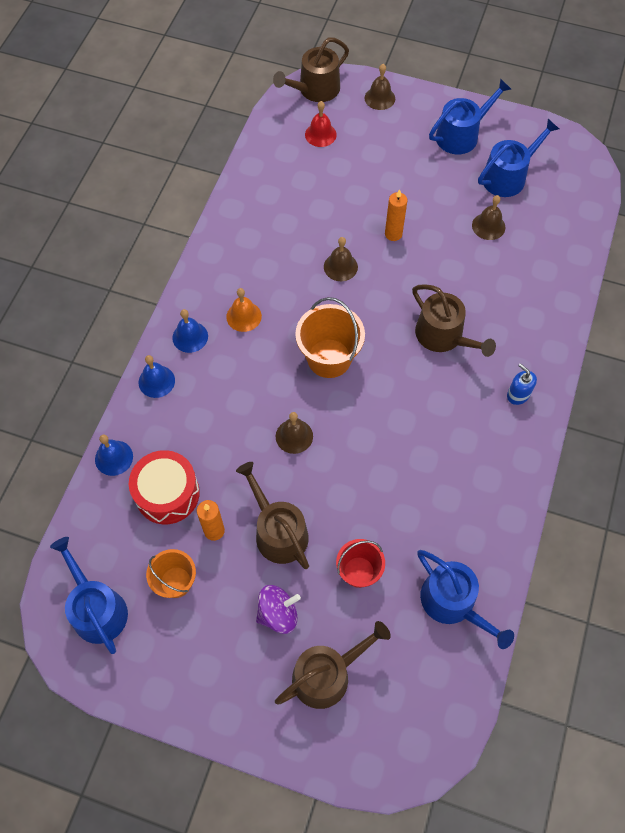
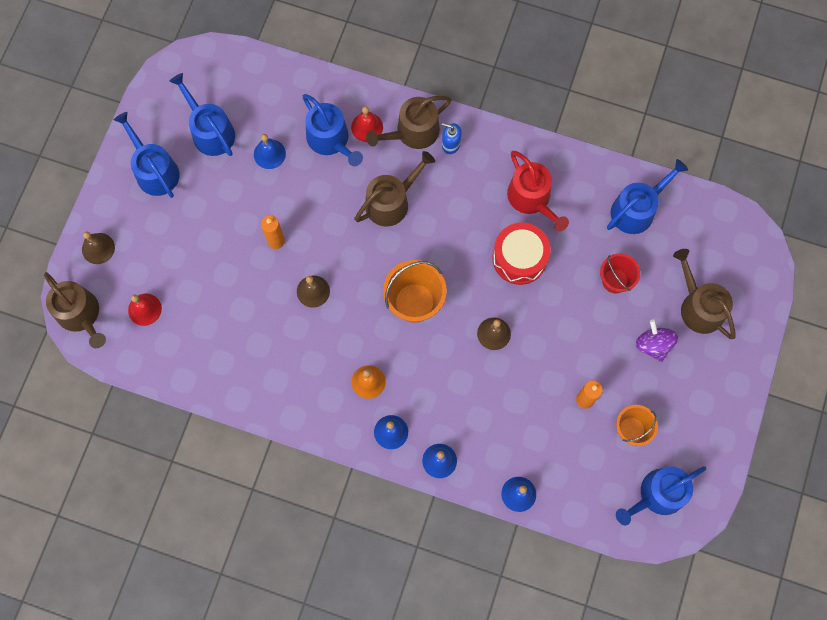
camera: 90 degrees left, 10 degrees up
(167, 493) = (552, 442): red drum -> red drum (519, 258)
(278, 531) = (583, 346): brown watering can -> brown watering can (413, 132)
(457, 480) = (532, 199): none -> red watering can
(488, 226) = (269, 154): brown bell -> blue bell
(510, 279) = (331, 140): none -> blue watering can
(518, 395) = (451, 144): blue soap dispenser -> blue soap dispenser turned 60 degrees clockwise
(529, 312) = (367, 127): none -> red bell

